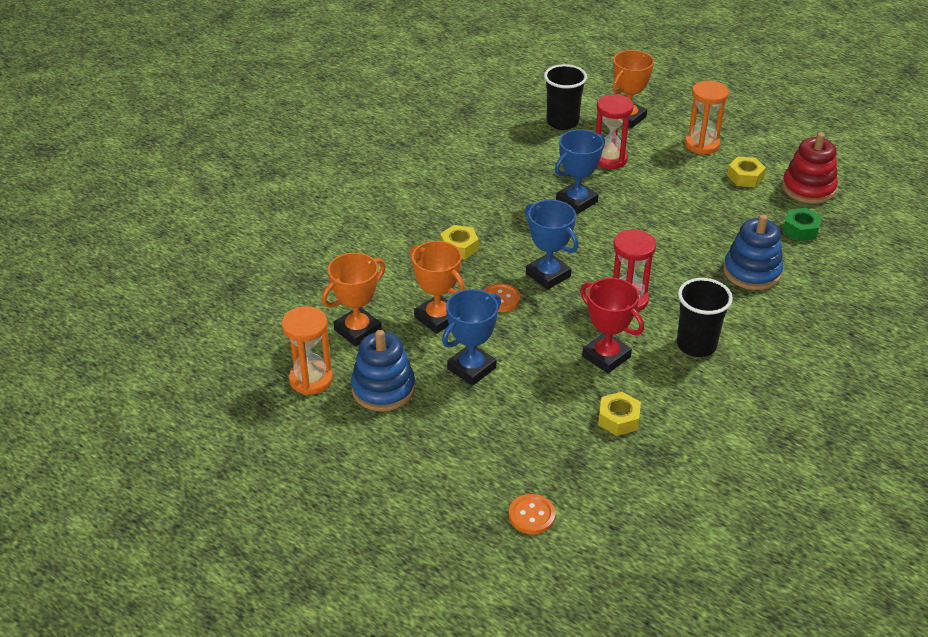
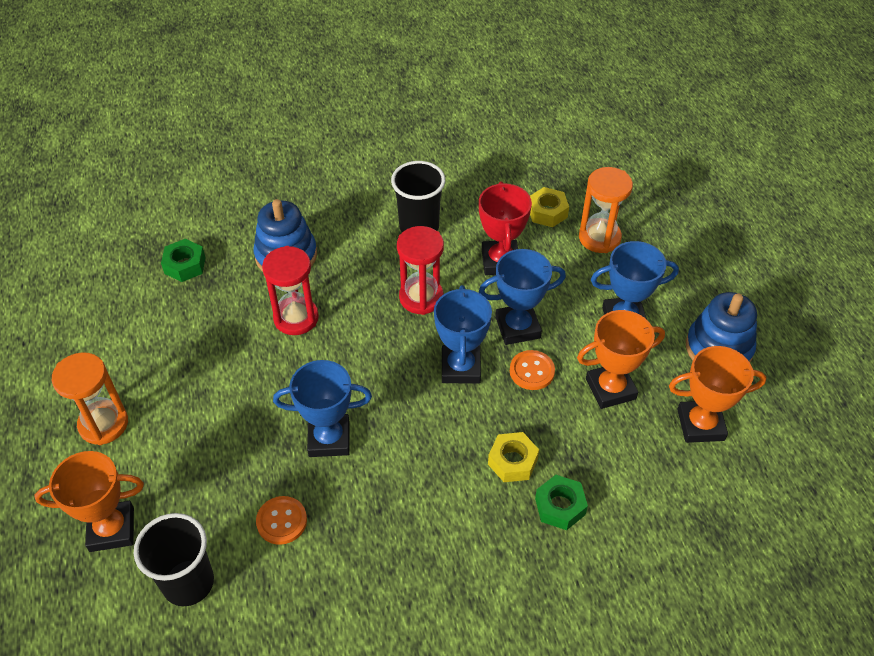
camera: 140 degrees left, 10 degrees up
(311, 379) = (782, 398): orange hourglass -> orange hourglass (599, 238)
(409, 242) = (560, 506): none -> green nut
(437, 318) = (610, 389): orange trophy -> orange trophy turned 75 degrees clockwise
(531, 515) = (678, 190): orange button -> orange button (281, 521)
(540, 319) = (517, 327): none -> blue trophy
(609, 159) = (219, 475): red hourglass -> red hourglass (296, 318)
(745, 177) = (134, 352): yellow nut -> none
(808, 188) = (105, 299): red stacking toy -> none

